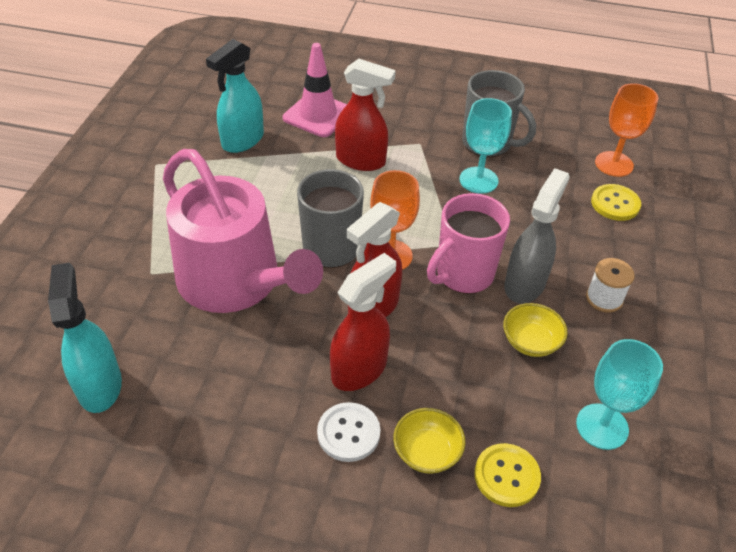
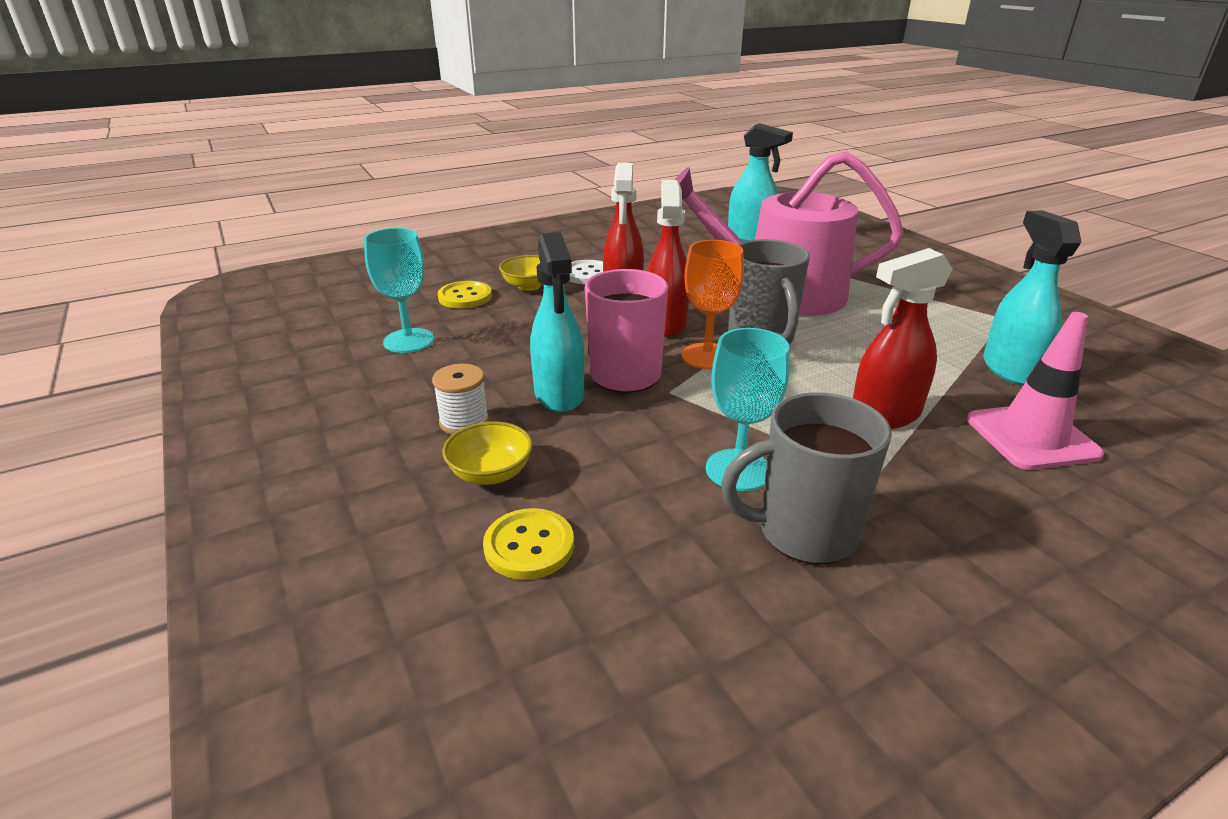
camera: 140 degrees right, 15 degrees down
(525, 284) = (559, 395): grey spray bottle -> turquoise spray bottle
(530, 342) = (511, 359): yellow bowl -> yellow bowl (491, 473)
(614, 164) = (586, 628): orange goblet -> none

